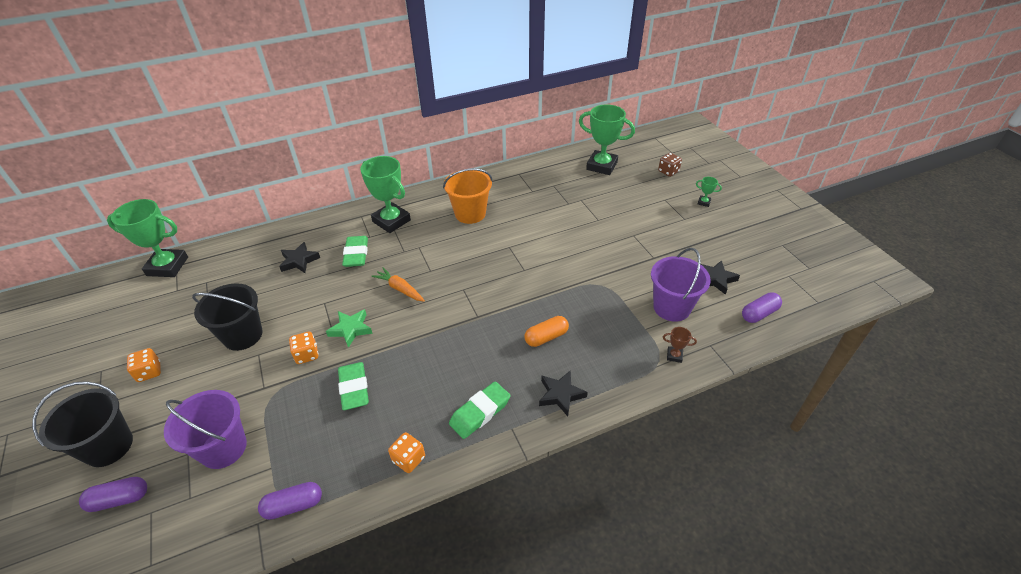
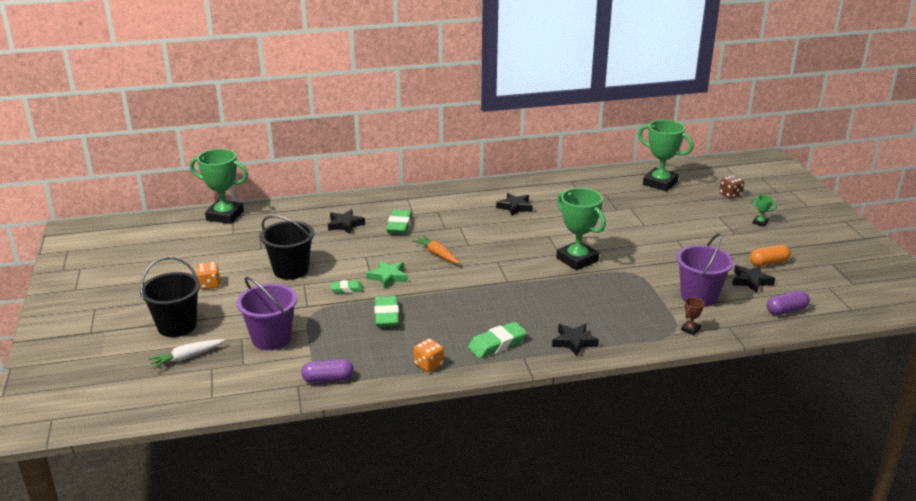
camera: 10 degrees right, 15 degrees down
(119, 499) = (187, 357): purple capsule -> white carrot
(307, 355) = (347, 289): orange dice -> green eraser
(391, 221) = (436, 205): green trophy -> green trophy (577, 260)
(470, 214) = (515, 207): orange bucket -> black star
(546, 337) = (570, 303): orange capsule -> orange capsule (768, 263)
(674, 356) = (690, 329): brown trophy -> brown trophy turned 75 degrees counterclockwise

